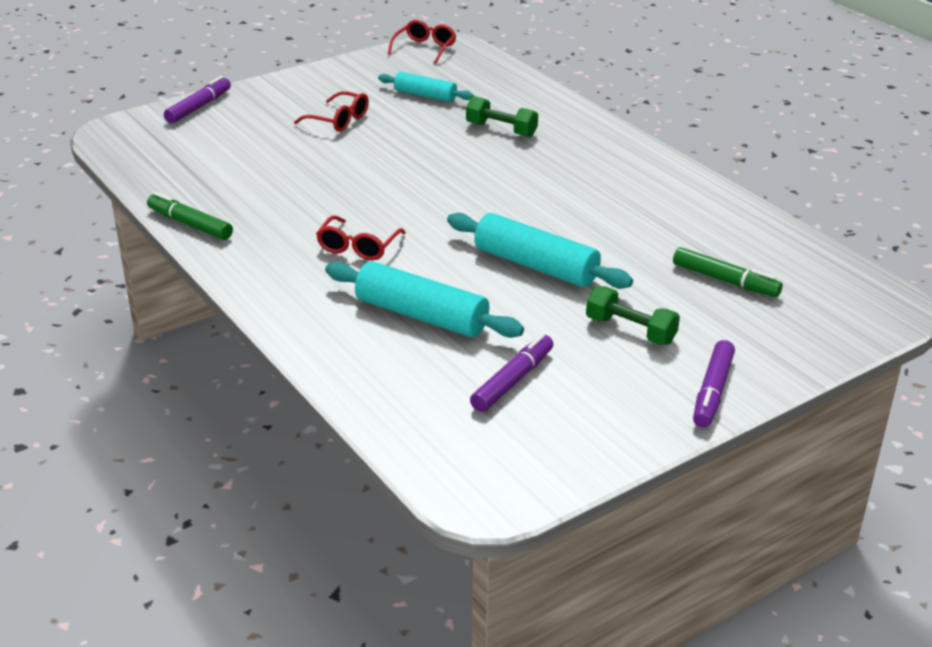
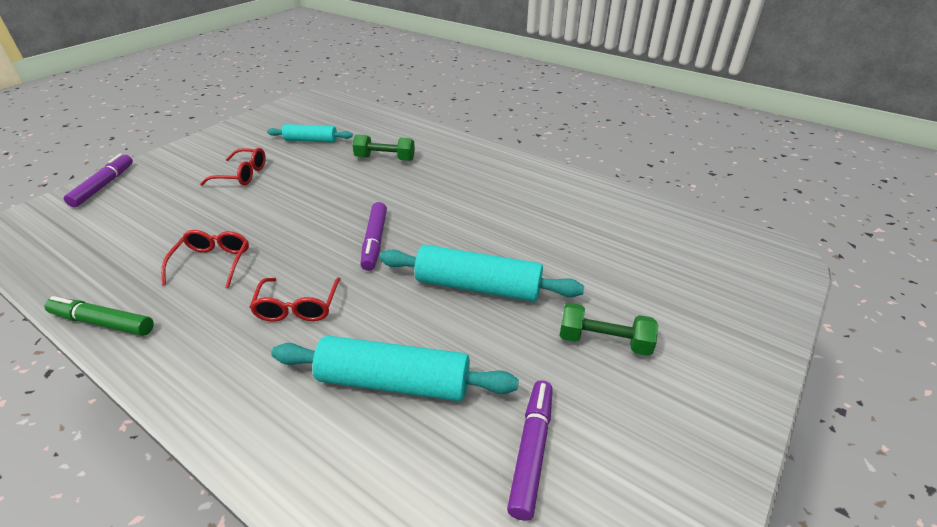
camera: 20 degrees left, 5 degrees up
(425, 48) = (297, 104): red glasses -> red glasses (212, 263)
(712, 392) = (727, 400): purple marker -> purple marker (375, 241)
(725, 280) = (643, 262): green marker -> none

